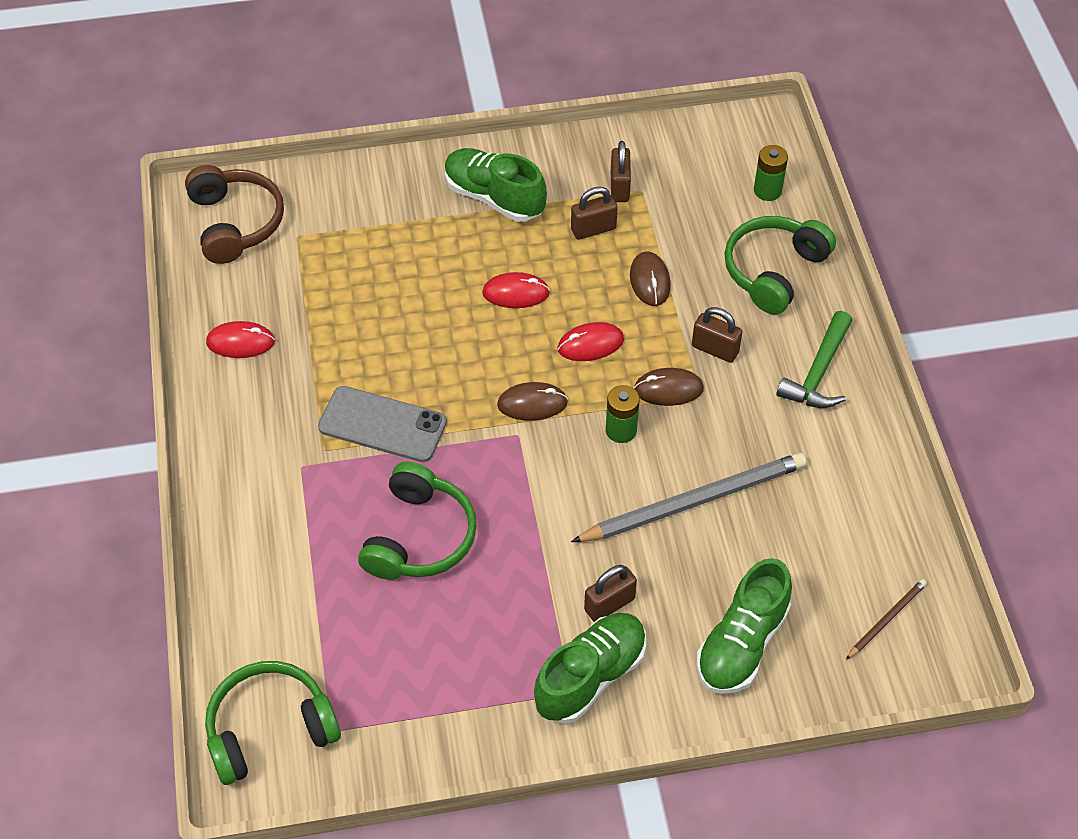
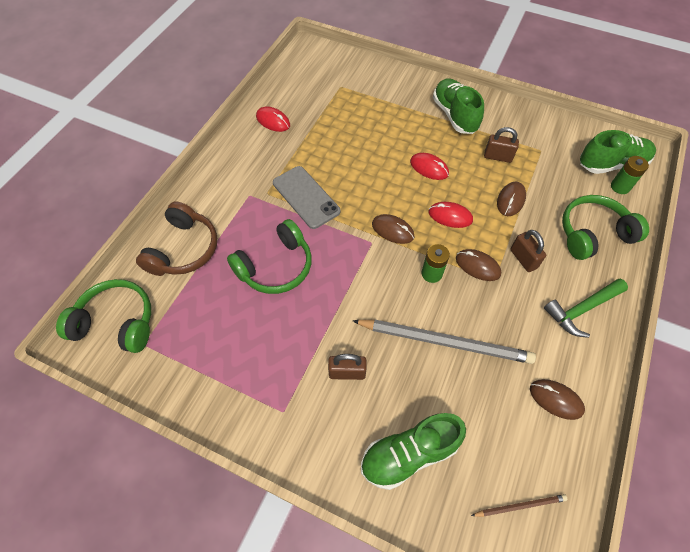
camera: 35 degrees right, 5 degrees up
(235, 223) = (317, 67): brown headphones -> brown headphones (183, 249)
(590, 676) = (302, 410): green shoe -> green shoe (611, 164)
(619, 187) = (529, 143): brown padlock -> none
(853, 490) = (556, 399): none -> brown mouse

